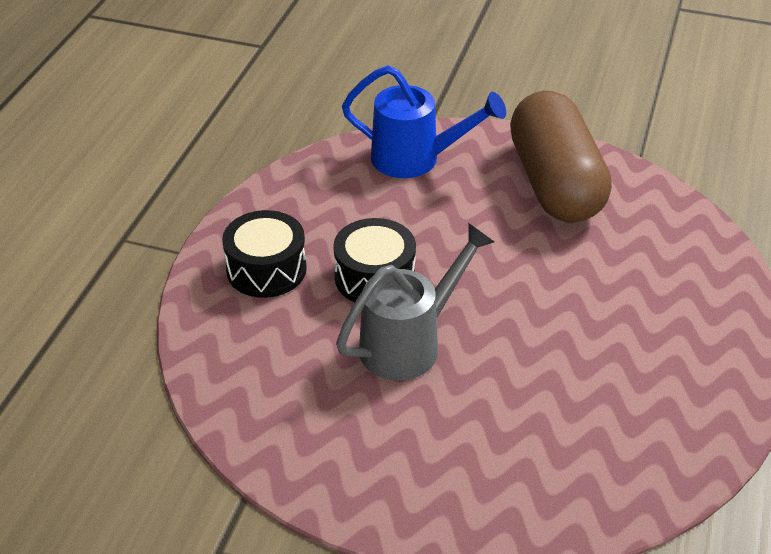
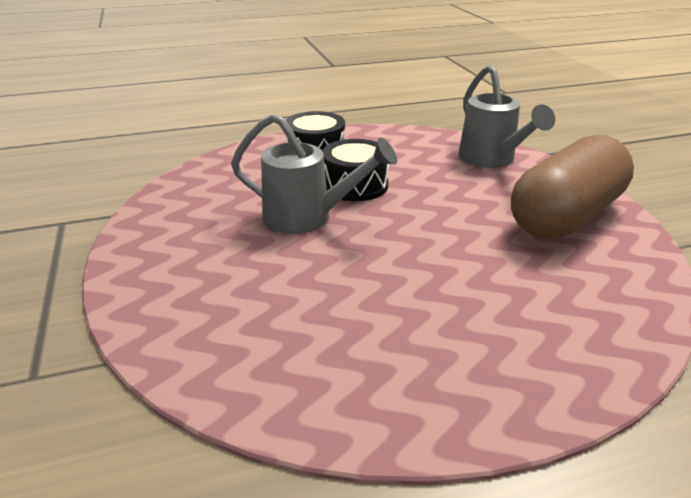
camera: 55 degrees right, 10 degrees down
(415, 159) = (491, 160): blue watering can -> grey watering can

